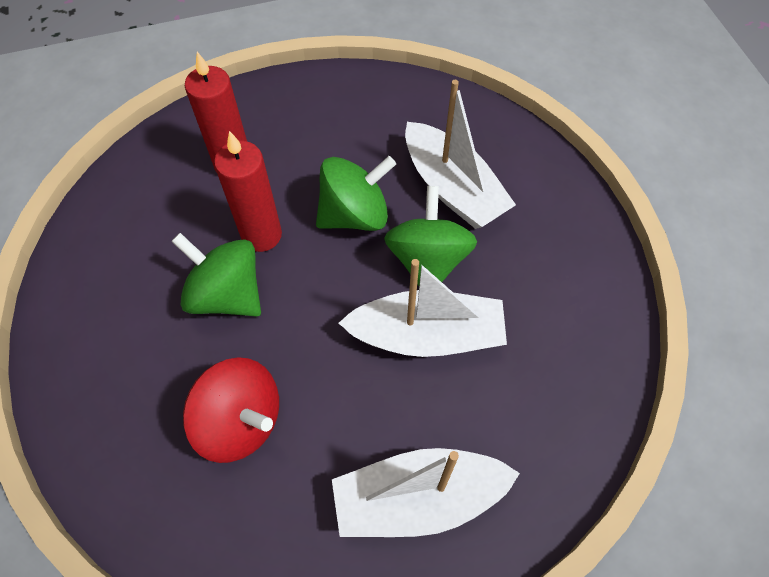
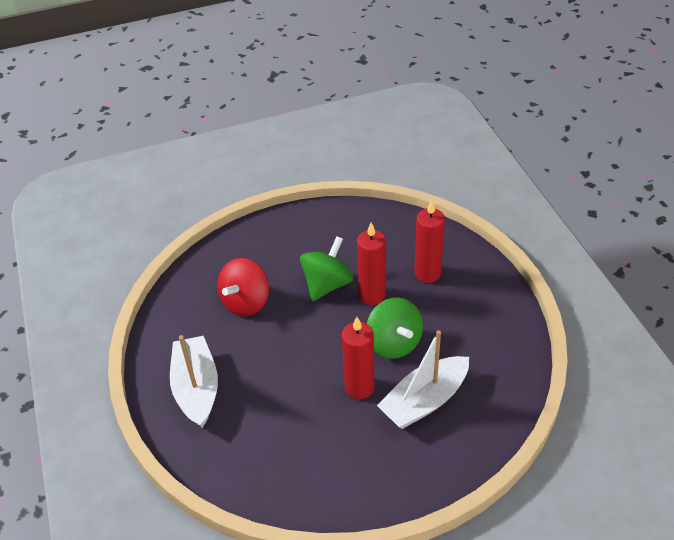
camera: 90 degrees right, 15 degrees down
(427, 335) = (301, 389): white boat -> none
(428, 260) = (359, 387): green spinning top -> red candle

